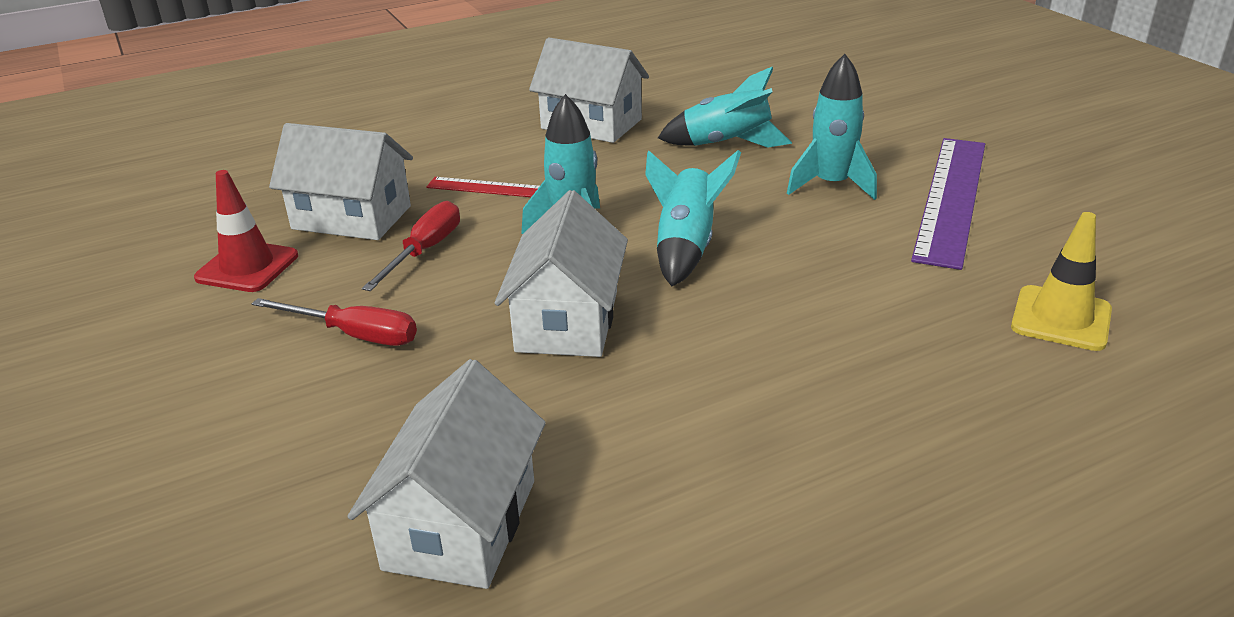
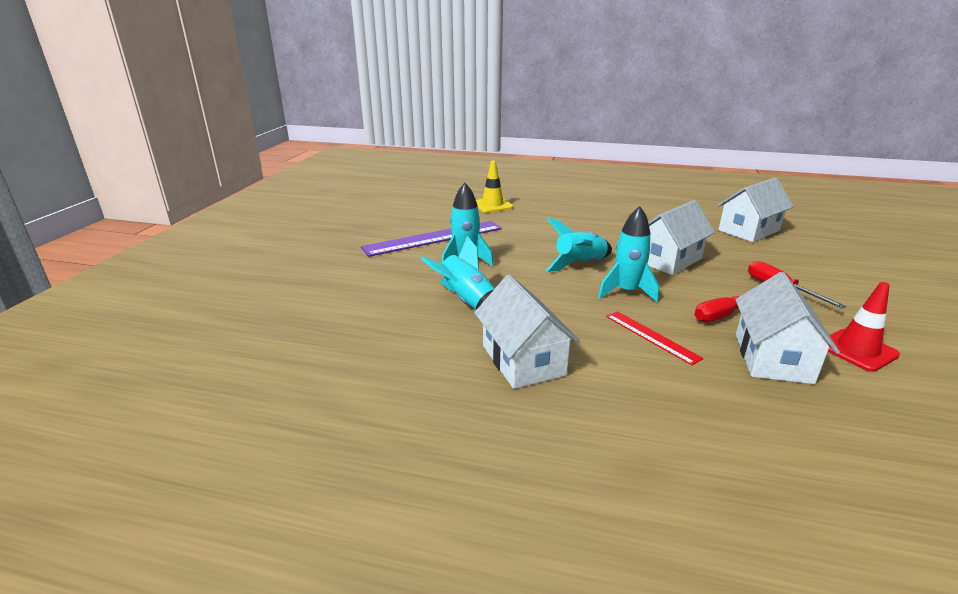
camera: 140 degrees left, 5 degrees down
(351, 217) = (772, 358): white house -> white house turned 45 degrees clockwise

